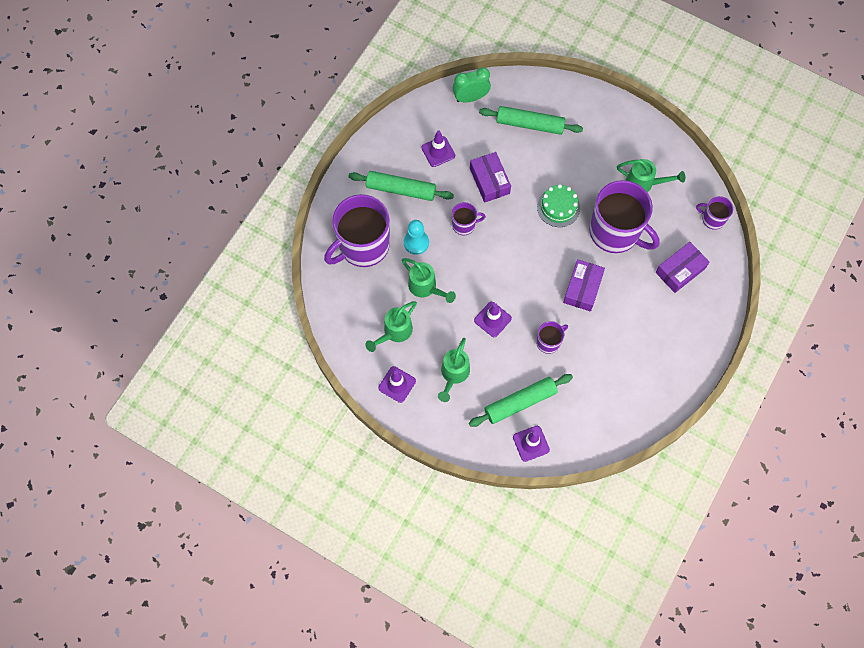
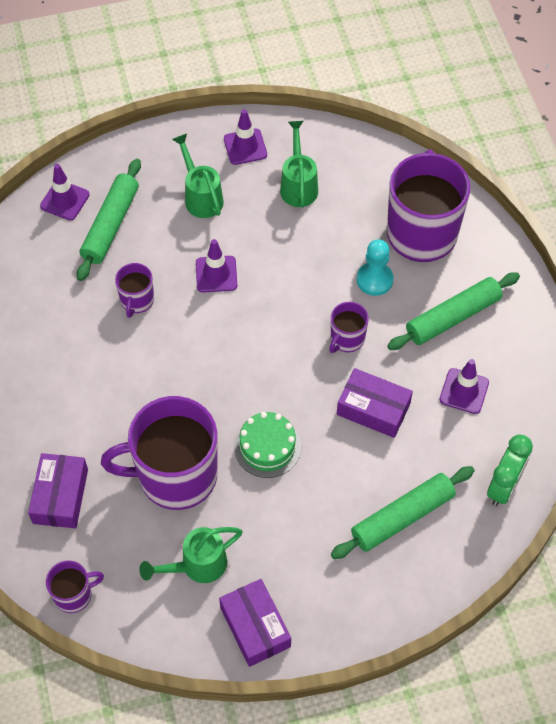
camera: 135 degrees right, 10 degrees down
(425, 287) = (315, 247): green watering can -> none
(582, 288) = (153, 382): purple box -> purple box (255, 627)

